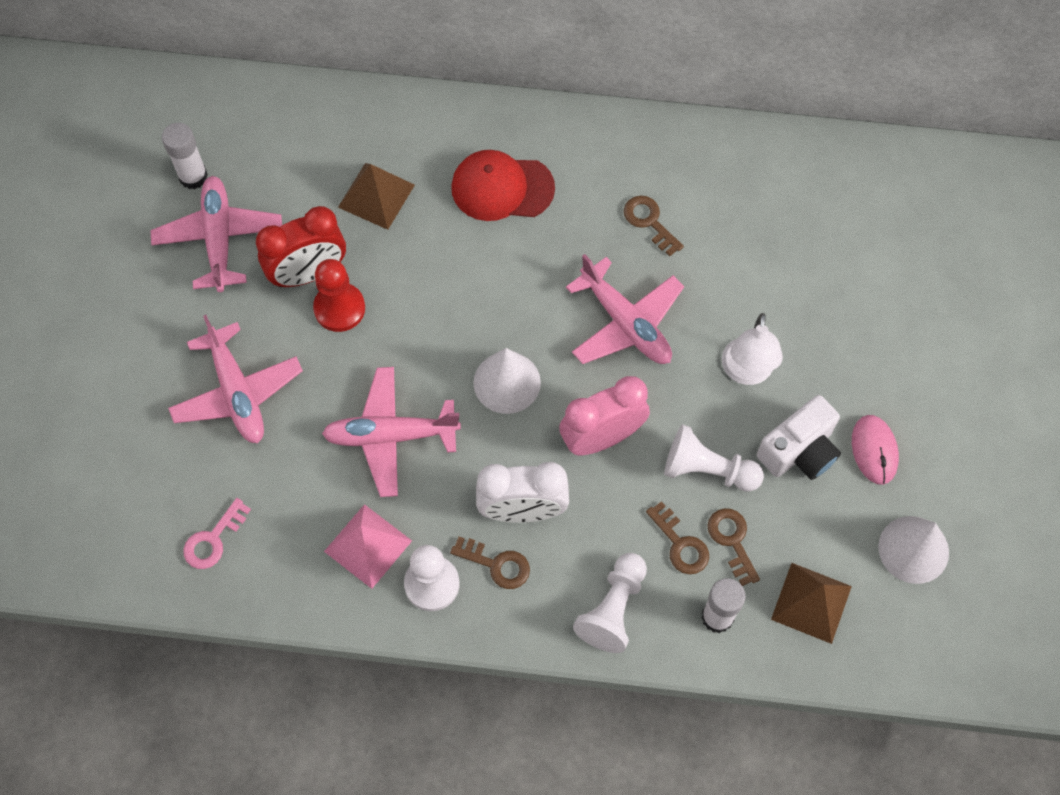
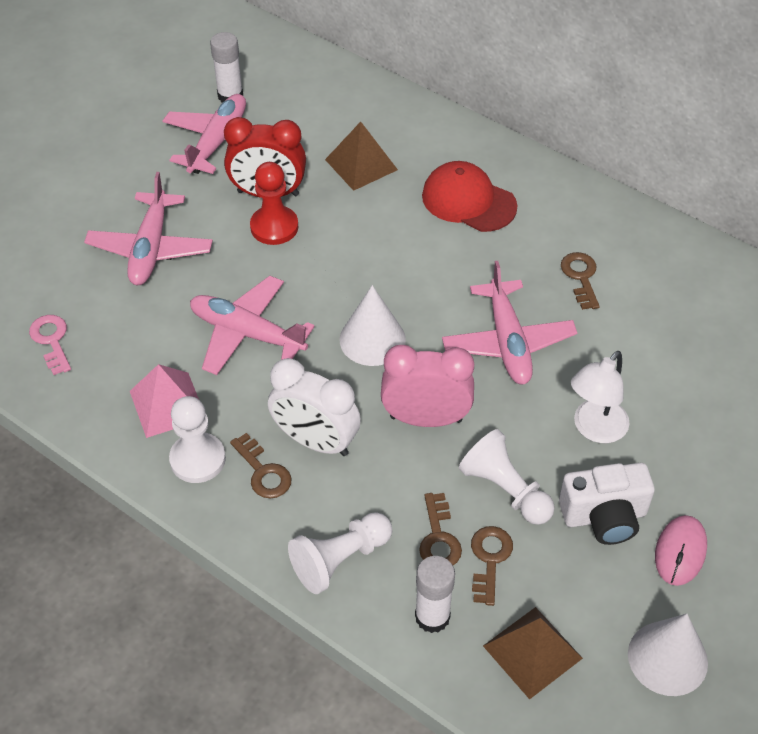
camera: 30 degrees right, 15 degrees down
(213, 540) = (51, 340): pink key -> pink key turned 90 degrees clockwise

